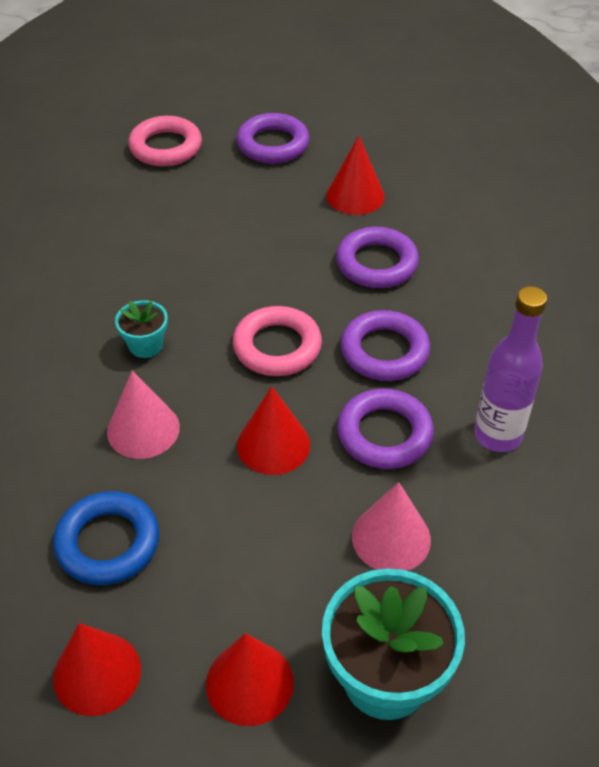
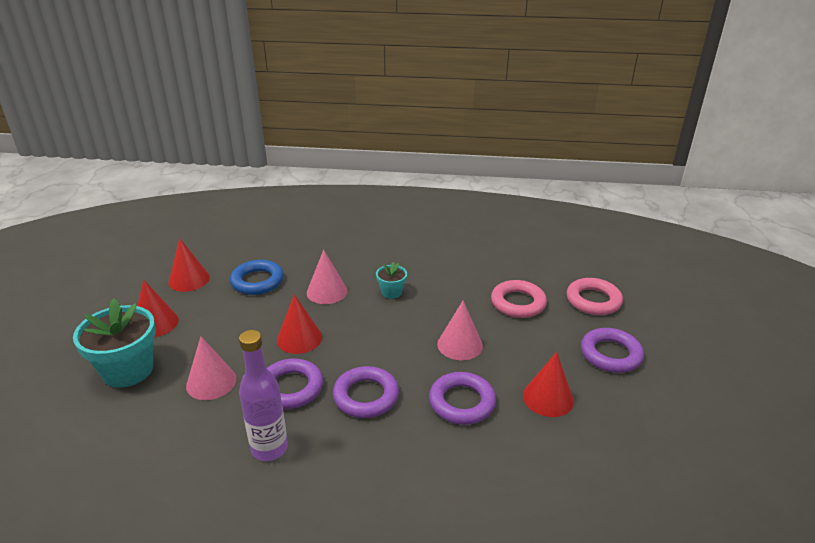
camera: 95 degrees right, 15 degrees down
(269, 267) = (460, 344): none -> pink cone
(277, 347) = (380, 344): pink ring -> pink ring (518, 303)

